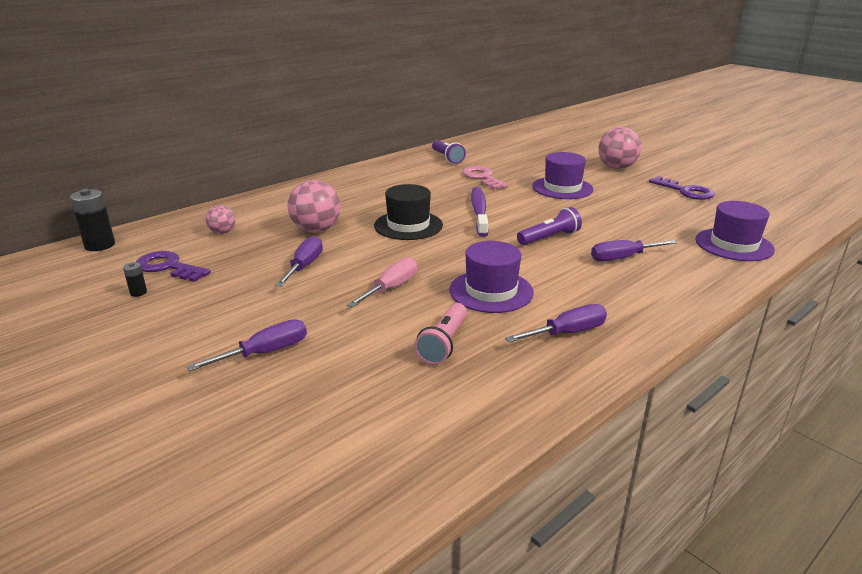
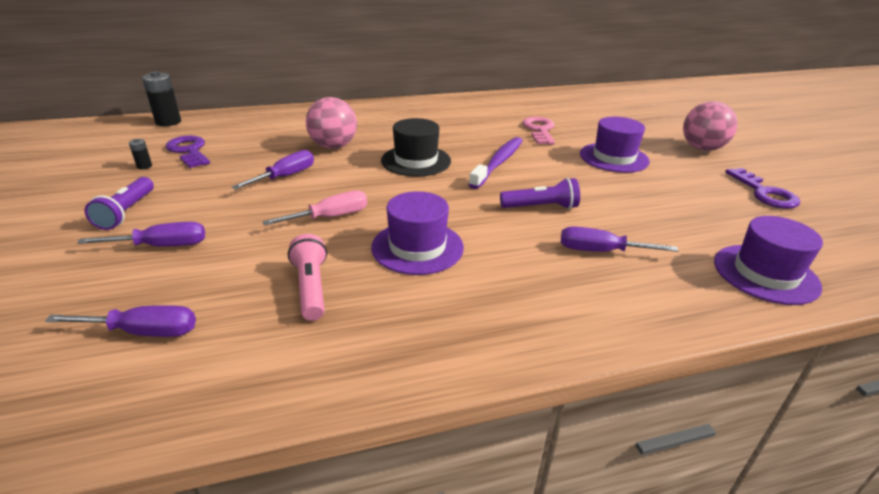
camera: 25 degrees right, 5 degrees up
(222, 232) = (261, 131): pink ball -> none
(444, 343) = (311, 288): pink flashlight -> pink flashlight turned 120 degrees clockwise
(447, 158) = (526, 105): purple flashlight -> purple flashlight (127, 212)
(567, 333) = (443, 318): purple screwdriver -> purple screwdriver (144, 332)

